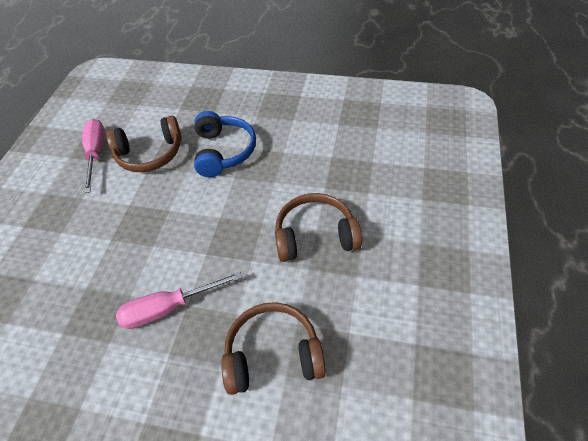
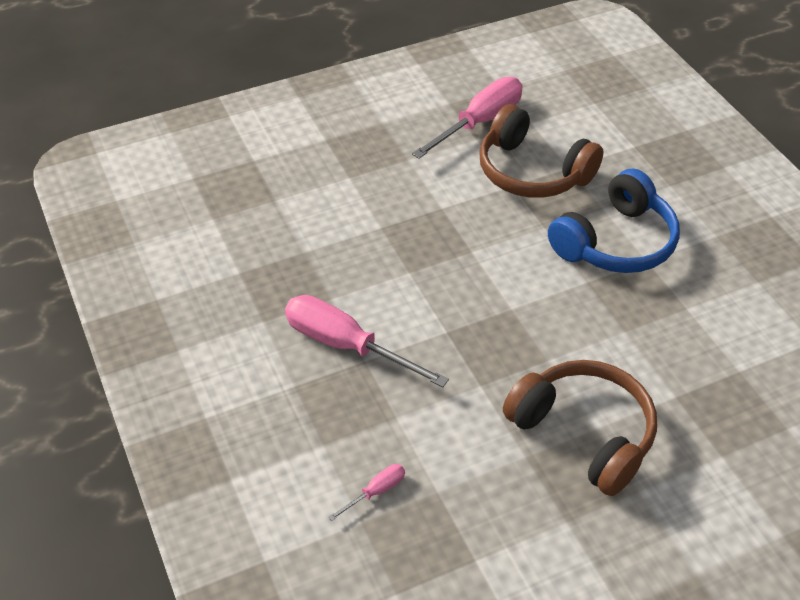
camera: 50 degrees right, 5 degrees down
(273, 355) = (376, 492): brown headphones -> pink screwdriver

